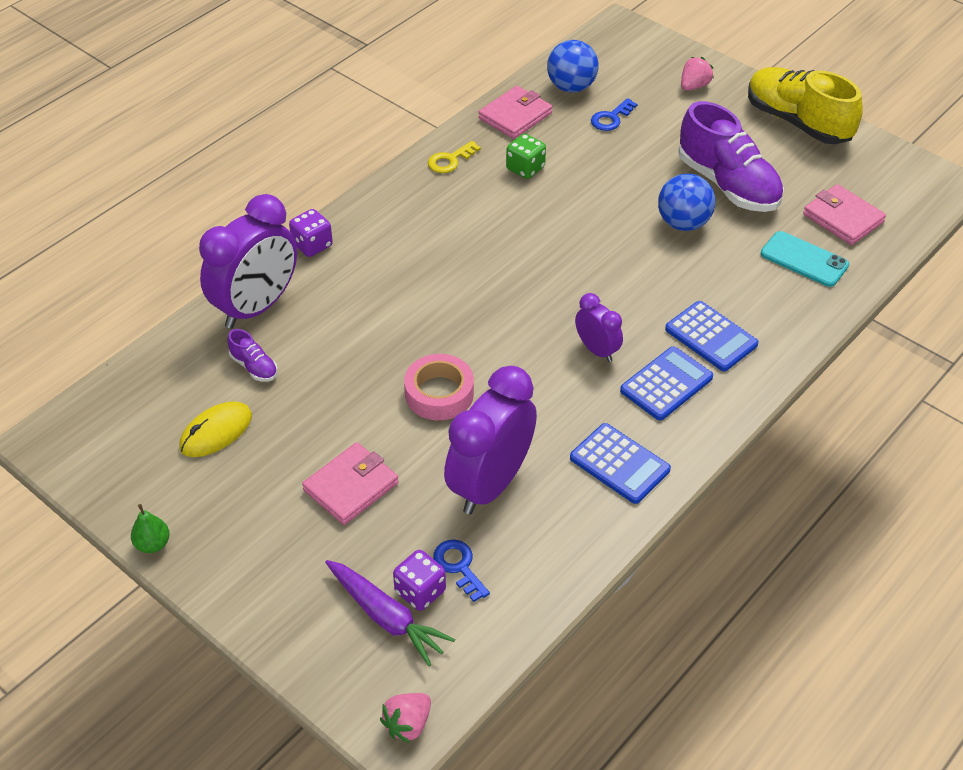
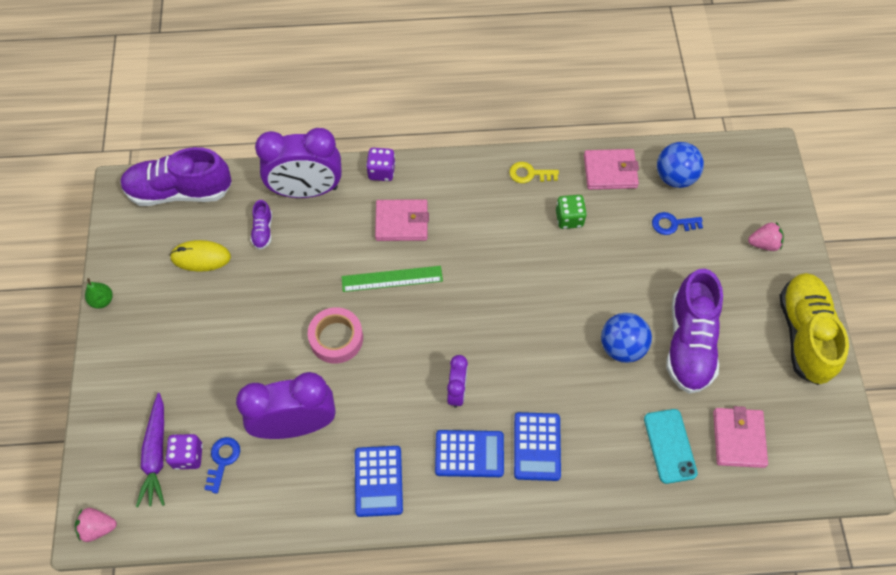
camera: 45 degrees right, 15 degrees up
(118, 397) = (180, 191): none -> purple shoe
(351, 486) = (226, 356): pink wallet -> pink wallet (401, 222)
(430, 314) = (392, 279): none -> green ruler

